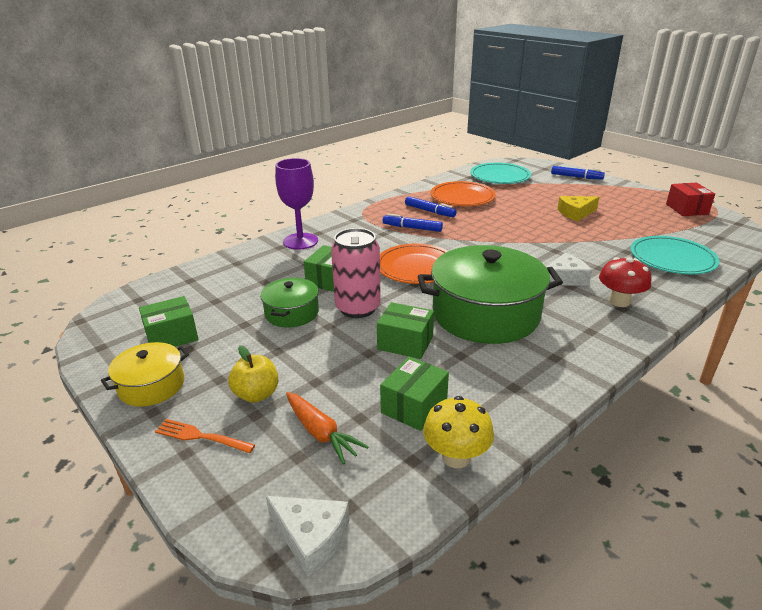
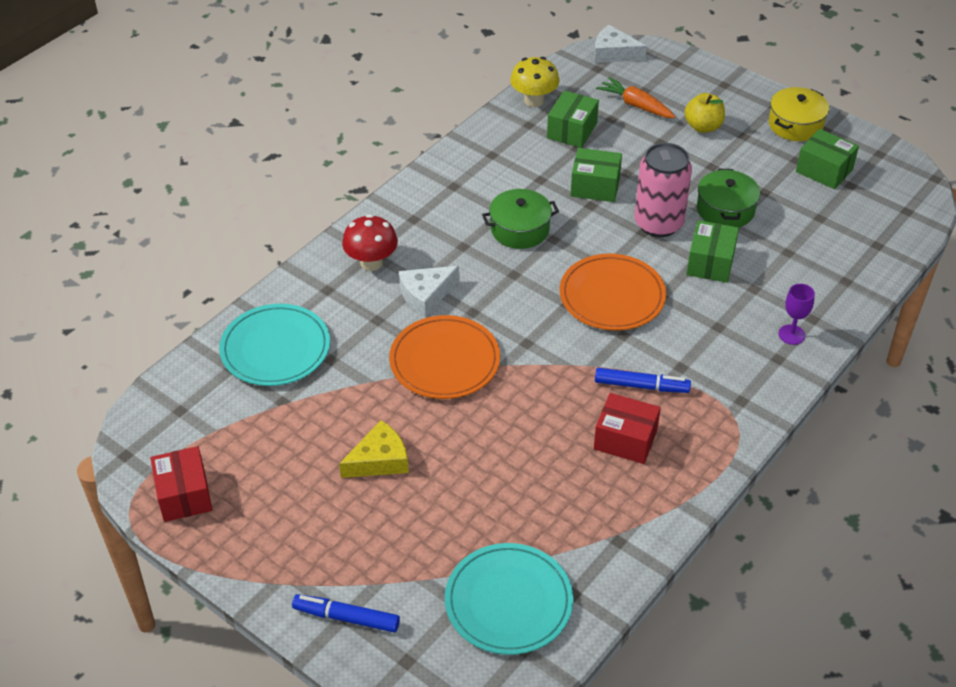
camera: 170 degrees right, 15 degrees up
(172, 336) = (824, 170): green box -> green box turned 75 degrees clockwise
(201, 436) = (722, 94): orange fork -> none
(300, 241) = (791, 334): purple goblet -> purple goblet, size x0.52
(429, 211) = (625, 440): blue marker -> red box
(462, 197) = (576, 498): orange plate -> orange plate (444, 361)
(485, 314) = (520, 229): green pot -> green pot, size x0.51

